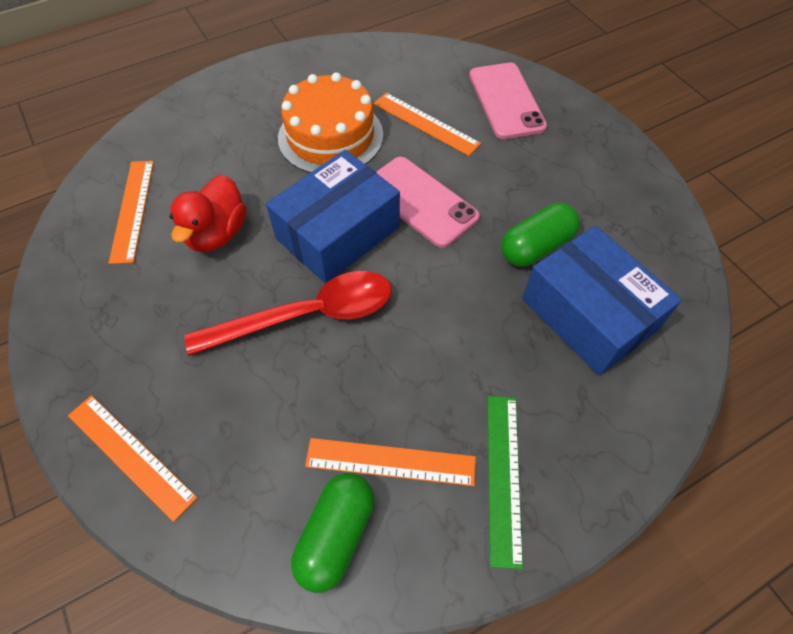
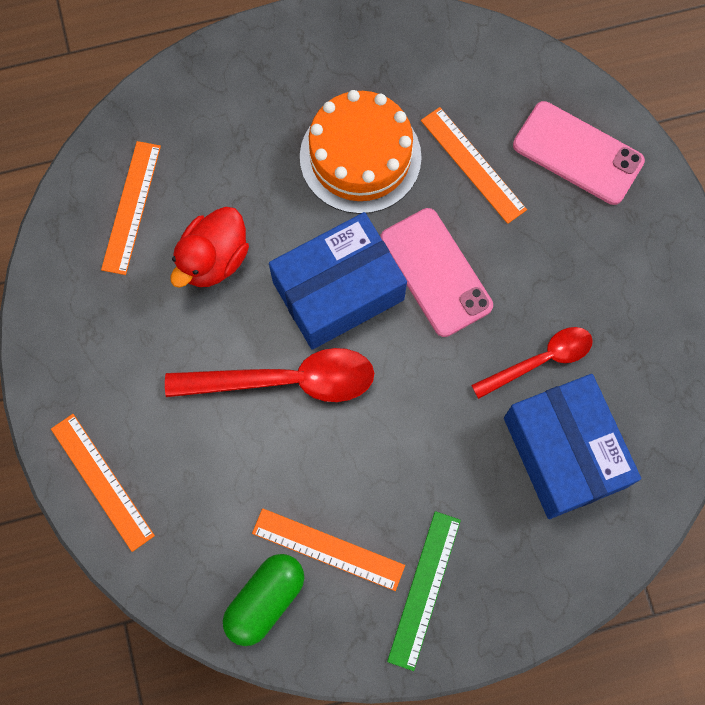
camera: 15 degrees right, 15 degrees up
(506, 101) = (578, 153): pink phone -> pink phone turned 60 degrees counterclockwise
(536, 247) = (540, 360): green capsule -> red spoon

